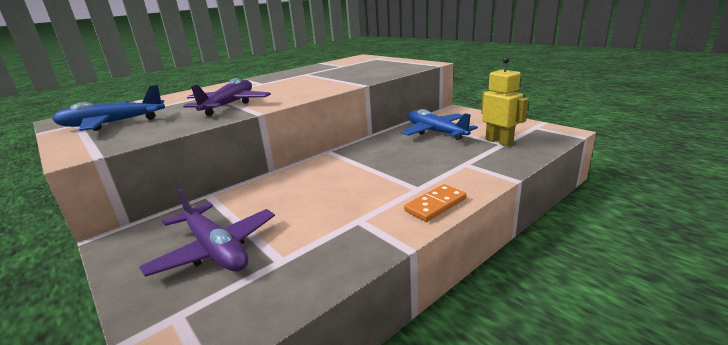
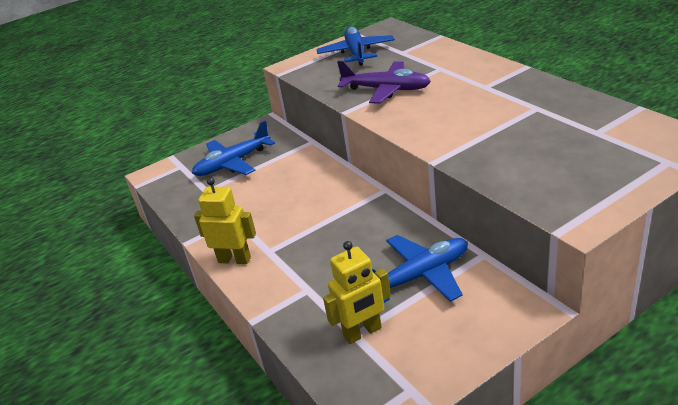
camera: 100 degrees right, 10 degrees up
(215, 249) = (233, 163): purple plane -> blue plane
(435, 205) = (234, 259): orange domino -> yellow robot

